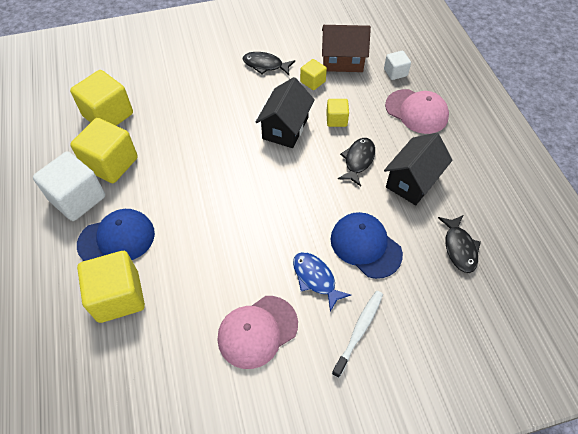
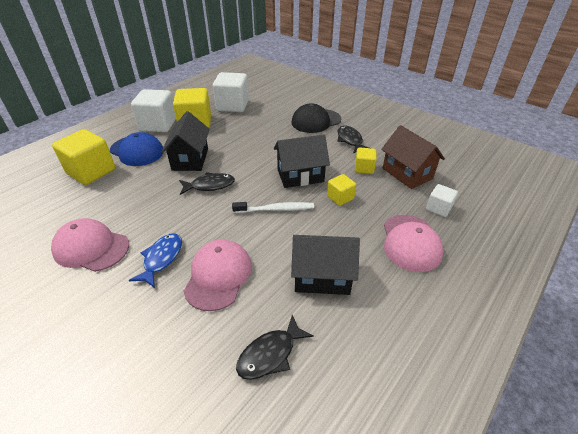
camera: 55 degrees right, 15 degrees down
(108, 115) = (232, 105): yellow cube -> white cube
(180, 197) = (190, 159): none -> black house
(210, 68) = (316, 121): none -> black cap
(358, 160) = (309, 229): black fish -> black fish (210, 185)
(359, 331) = (120, 313): white toothbrush -> white toothbrush (275, 209)
(365, 246) = (218, 276): blue cap -> pink cap

